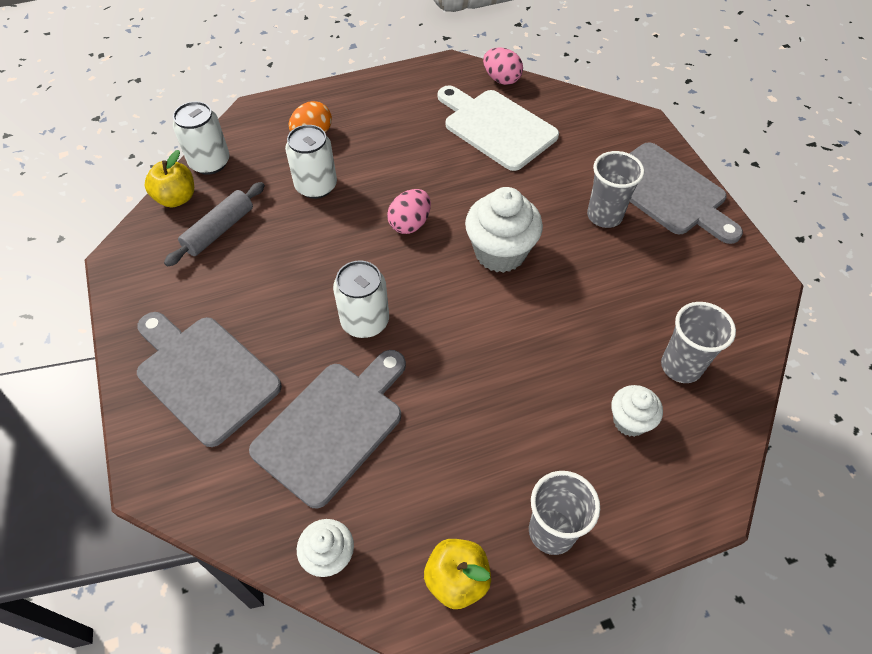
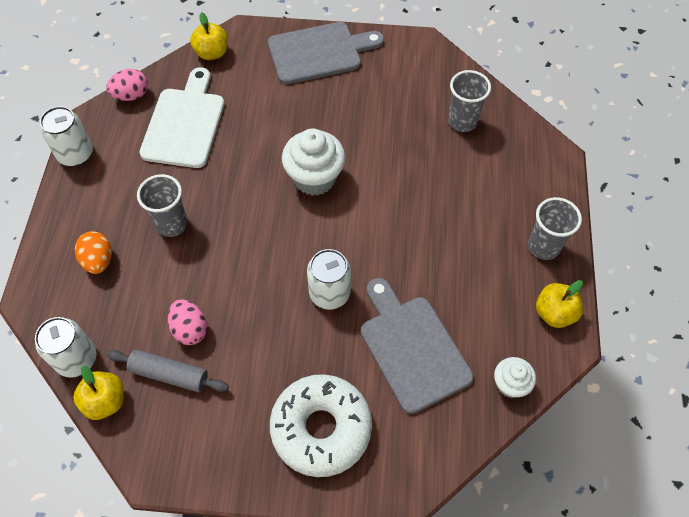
camera: 65 degrees left, 5 degrees up
(204, 375) = (321, 428): grey cutting board -> white donut
(219, 230) = (169, 374): grey rolling pin -> grey rolling pin turned 45 degrees counterclockwise
(316, 186) = (165, 279): white can -> white can (75, 154)
(410, 224) = (250, 225): pink egg -> pink egg (190, 329)
(496, 127) = (184, 123): white cutting board -> white cutting board turned 120 degrees clockwise
(595, 111) = (212, 53): none -> yellow apple
(604, 216) = (318, 99): grey cup -> grey cup (171, 224)
(630, 421) = (488, 168): white cupcake -> none

